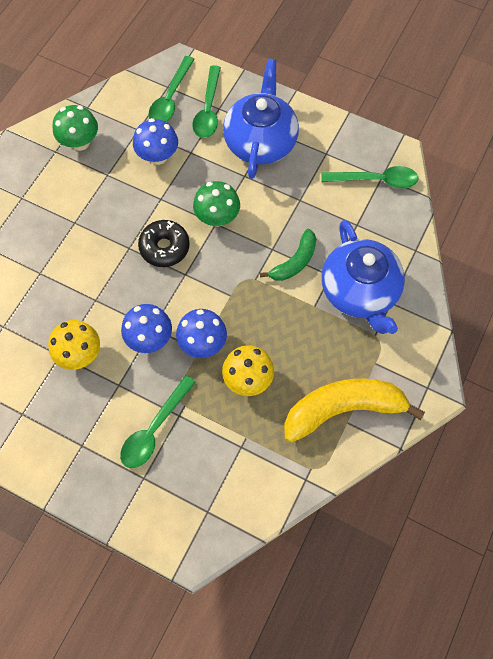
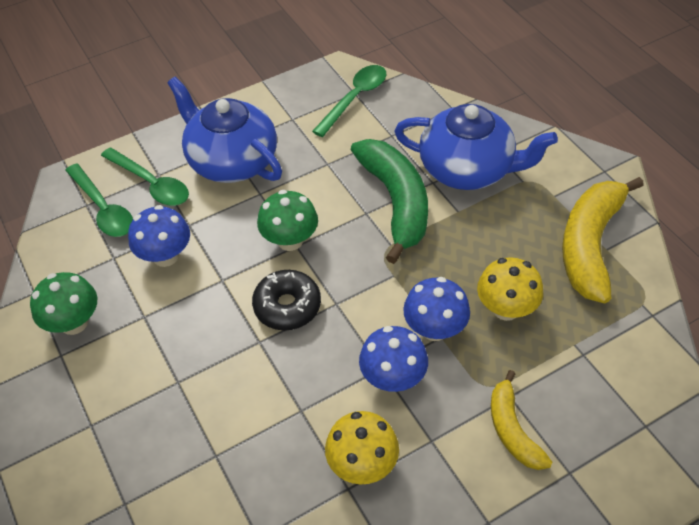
camera: 55 degrees left, 15 degrees down
(154, 429) = (512, 429): green spoon -> yellow banana
(294, 262) = (395, 202): green banana -> green banana, size x1.76

